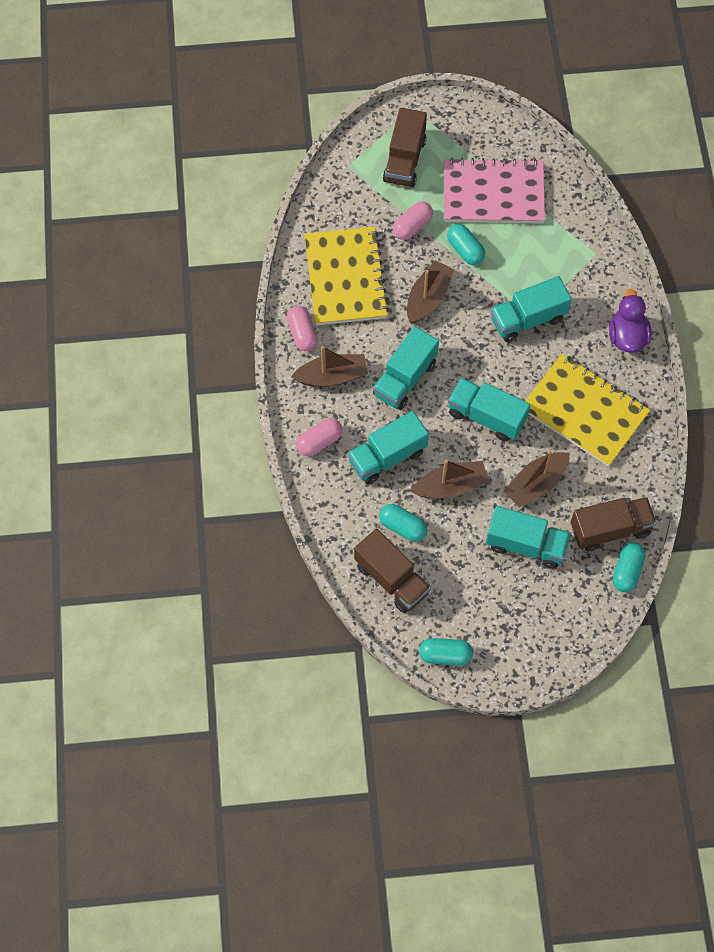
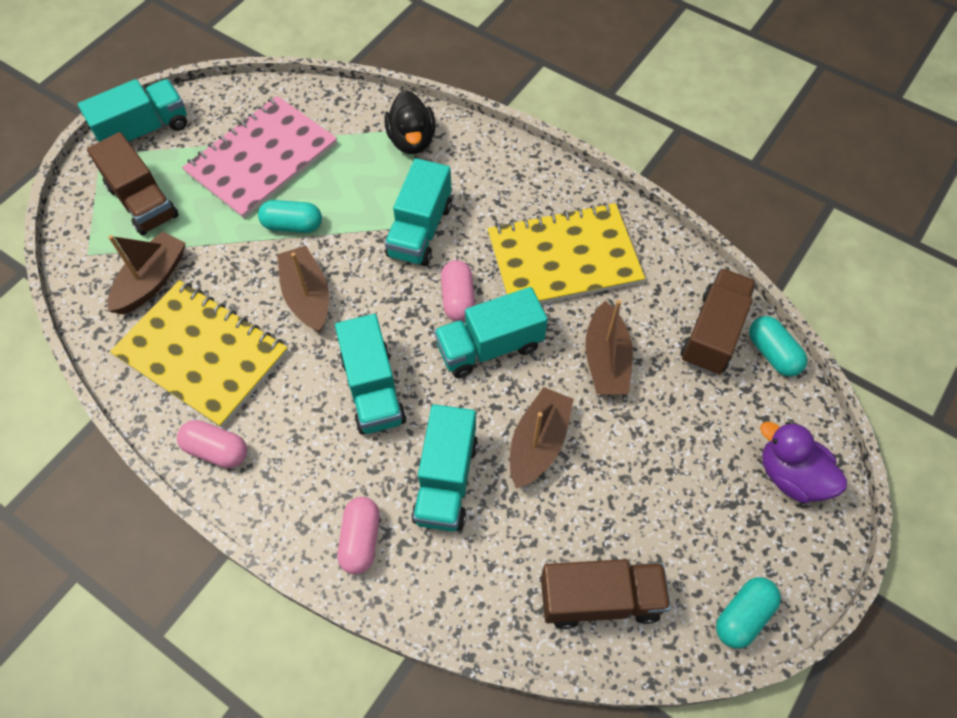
camera: 50 degrees left, 5 degrees down
(332, 376) = (297, 460): brown boat -> brown boat (152, 281)
(403, 527) = (545, 533): turquoise capsule -> none
(412, 226) = (217, 249): pink capsule -> pink capsule (458, 299)
(526, 545) = (669, 423): turquoise truck -> turquoise truck (144, 131)
(588, 261) = (412, 140): none -> black duck
(627, 336) = (518, 168): purple duck -> purple duck (791, 475)

